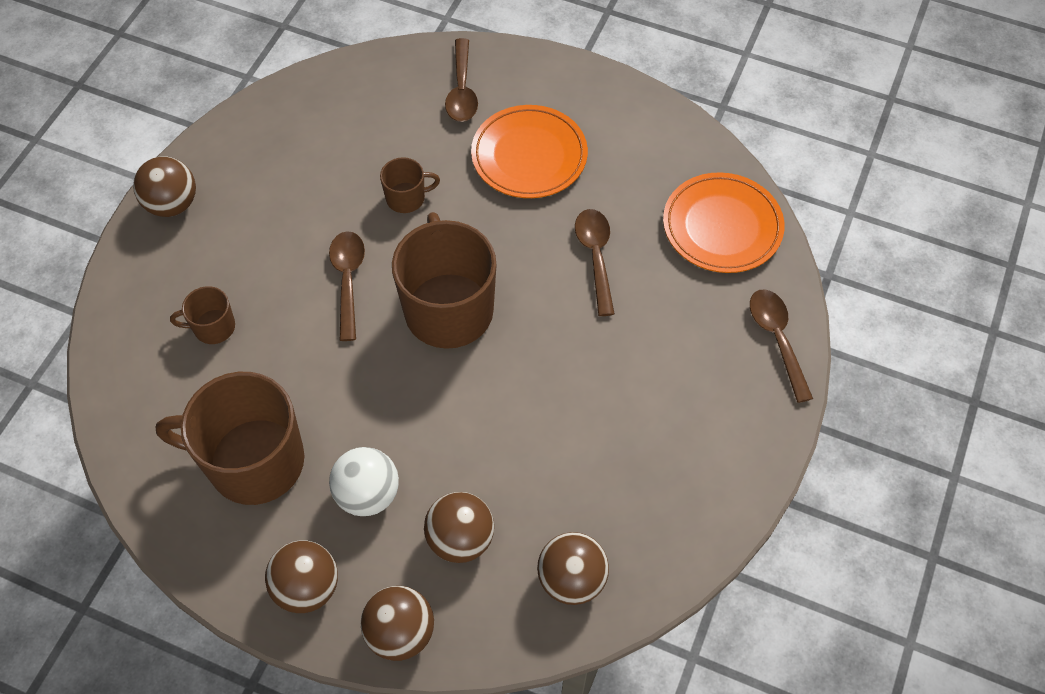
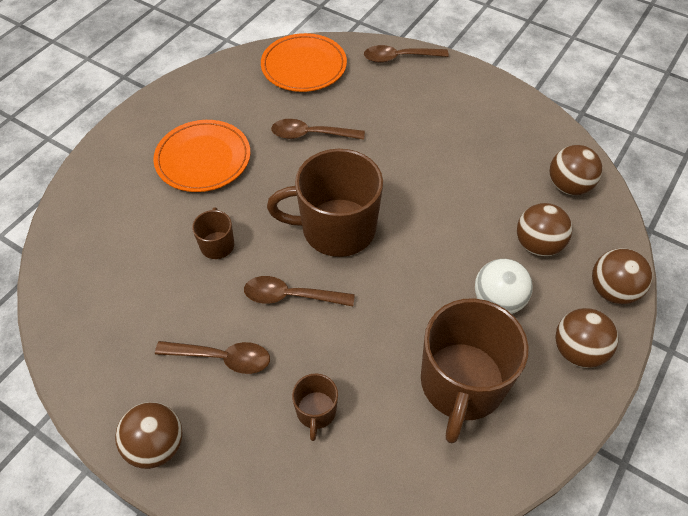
camera: 80 degrees left, 5 degrees down
(462, 90) = (116, 193): brown spoon -> brown spoon (222, 358)

